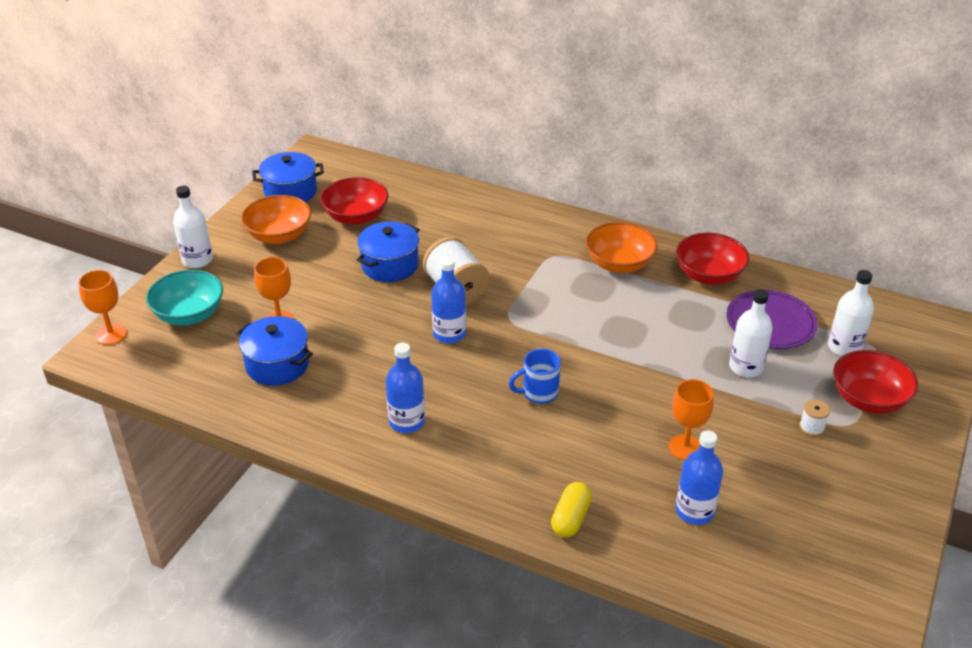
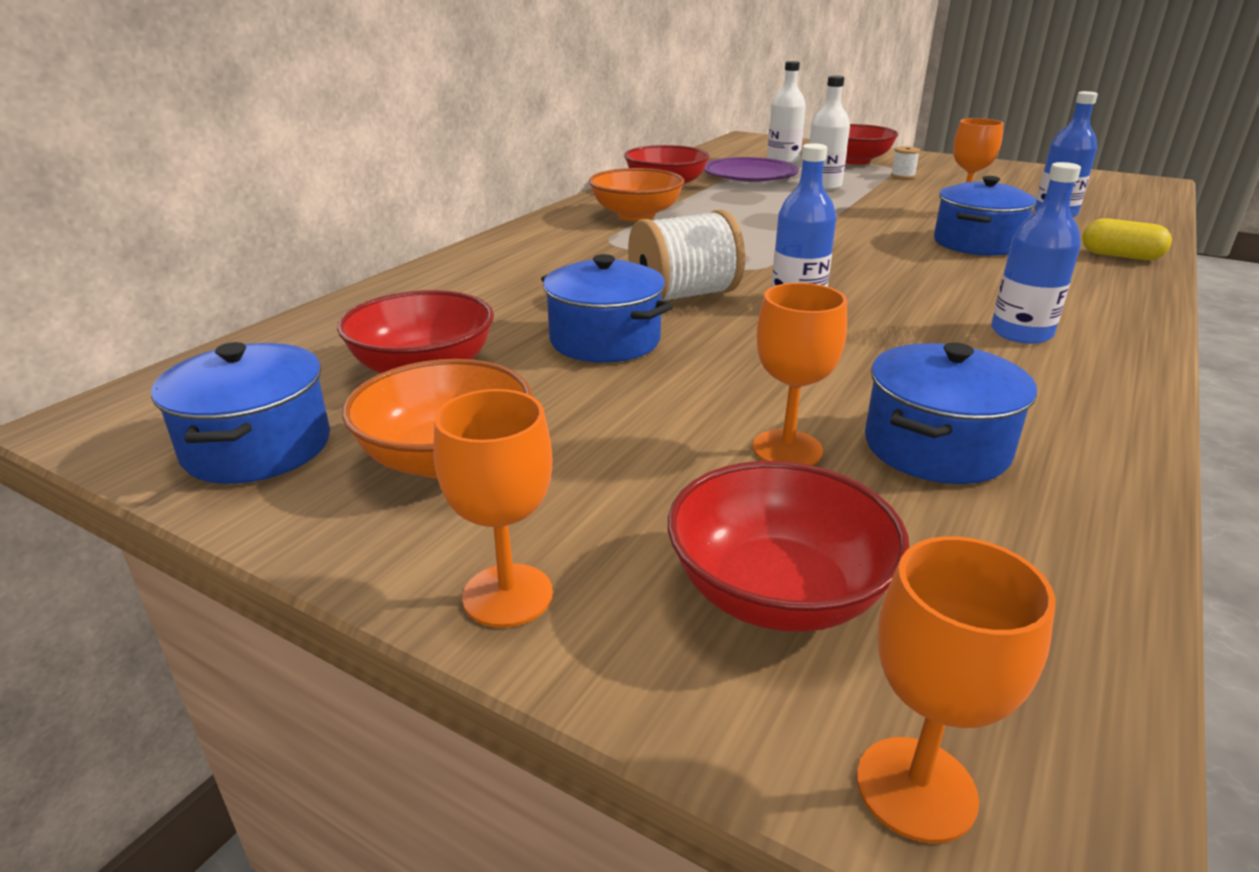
camera: 85 degrees left, 10 degrees down
(189, 314) = (777, 593): turquoise bowl -> red bowl
(197, 260) = (507, 595): white bottle -> orange goblet
(539, 393) = (908, 260): blue mug -> none
(588, 437) = (976, 243): none -> blue pot

